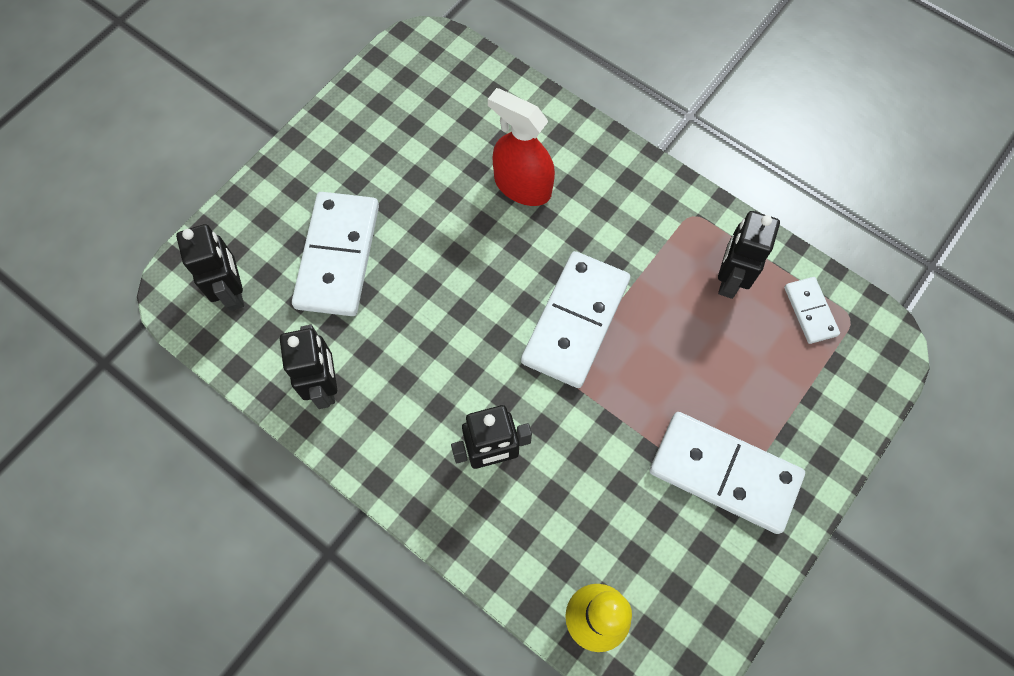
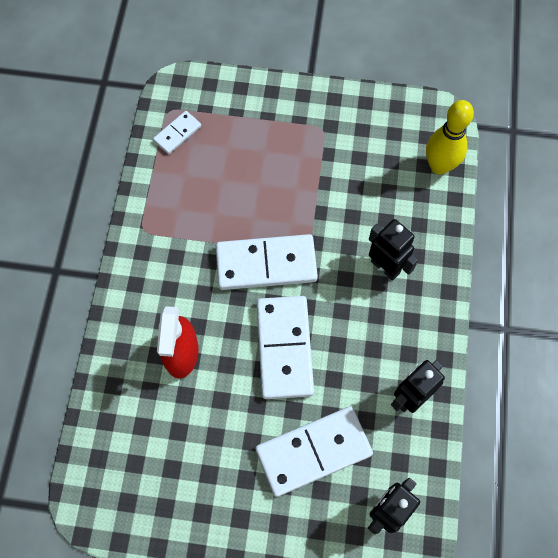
camera: 120 degrees left, 0 degrees up
(724, 473) = (312, 137): white domino -> white domino (284, 348)
(729, 279) = (181, 187): black robot -> none

